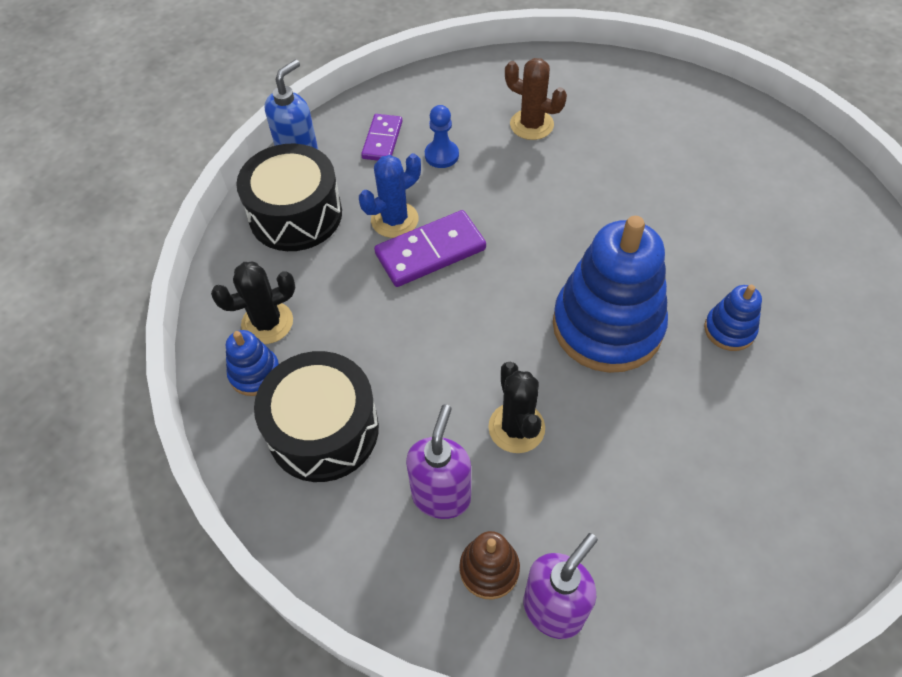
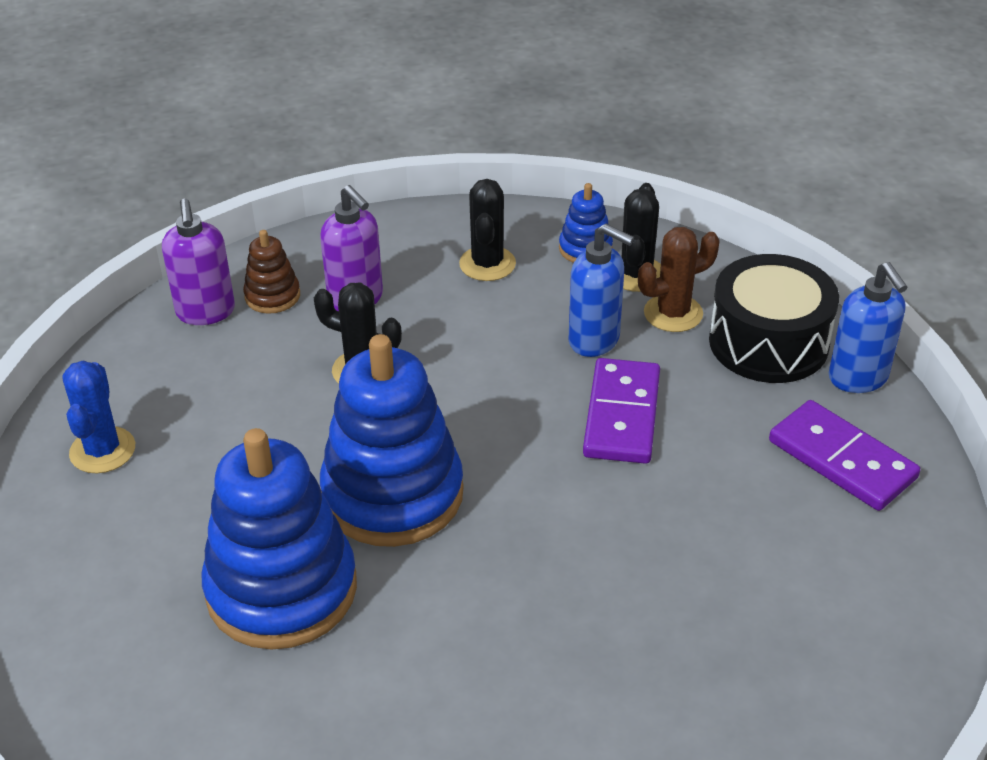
camera: 125 degrees right, 15 degrees down
(323, 430) = (487, 264): black drum -> black cactus
(366, 306) = (595, 340): none -> blue soap dispenser
(382, 140) = (842, 459): purple domino -> purple domino, size x1.56
(394, 220) = (694, 410): blue cactus -> blue cactus (102, 450)
(441, 155) = (770, 498): blue pawn -> none
(531, 125) = (758, 618): brown cactus -> brown cactus (673, 313)
(729, 330) = (282, 589): blue stacking toy -> blue stacking toy, size x2.19

